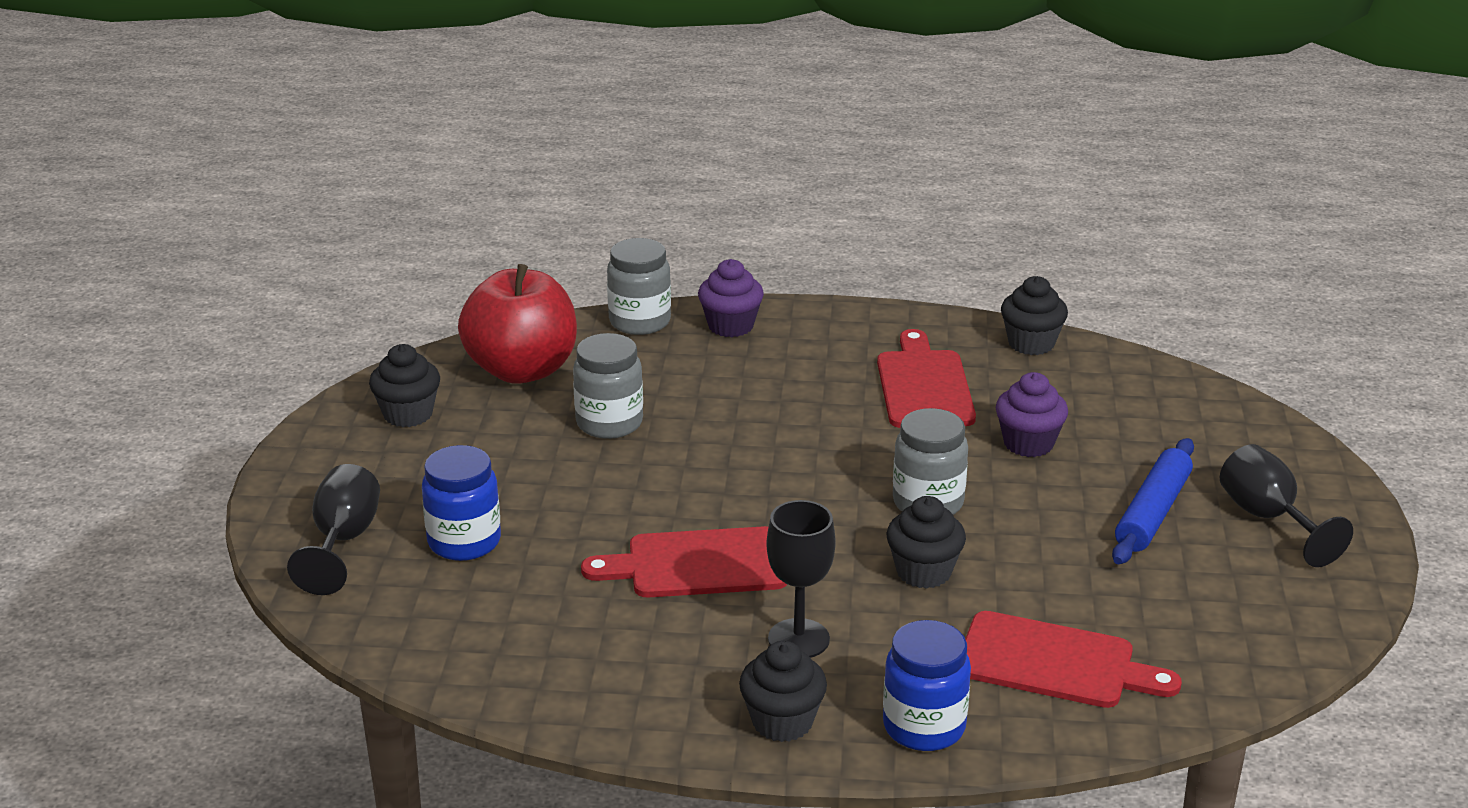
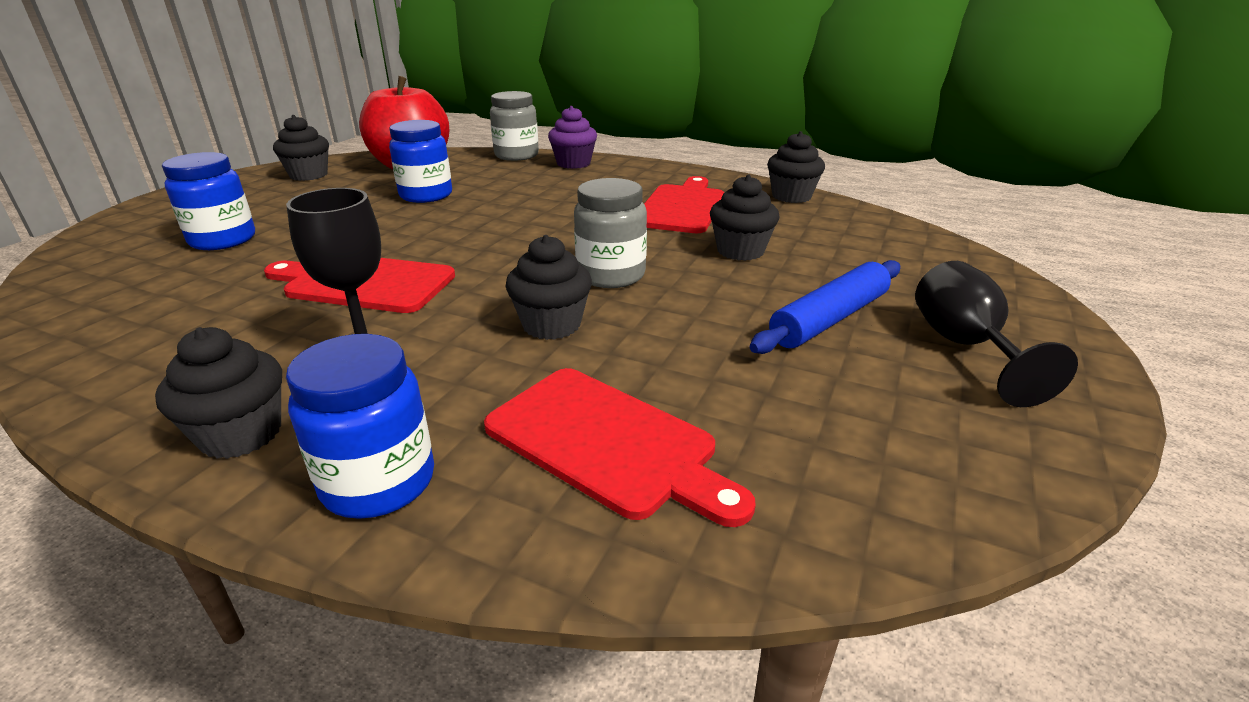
camera: 20 degrees right, 0 degrees up
(343, 541) = (150, 227): black goblet -> none
(609, 423) = (426, 195): grey jar -> blue jar
(1028, 443) = (740, 251): purple cupcake -> black cupcake

